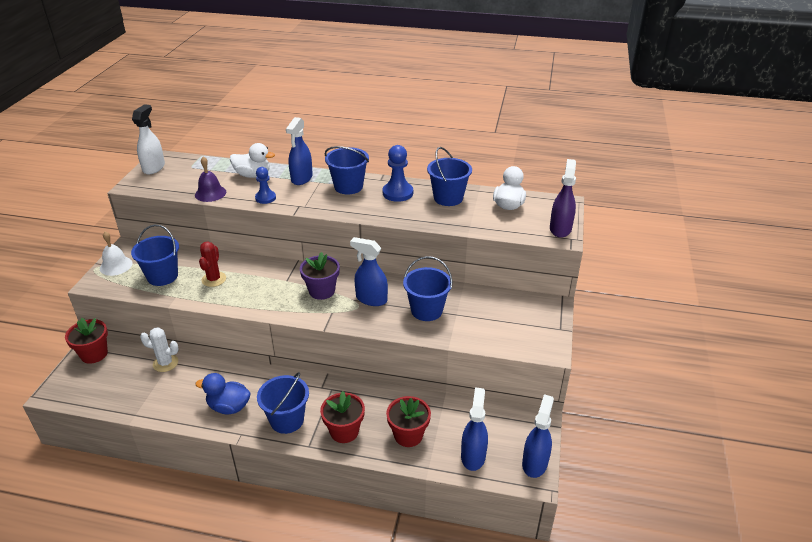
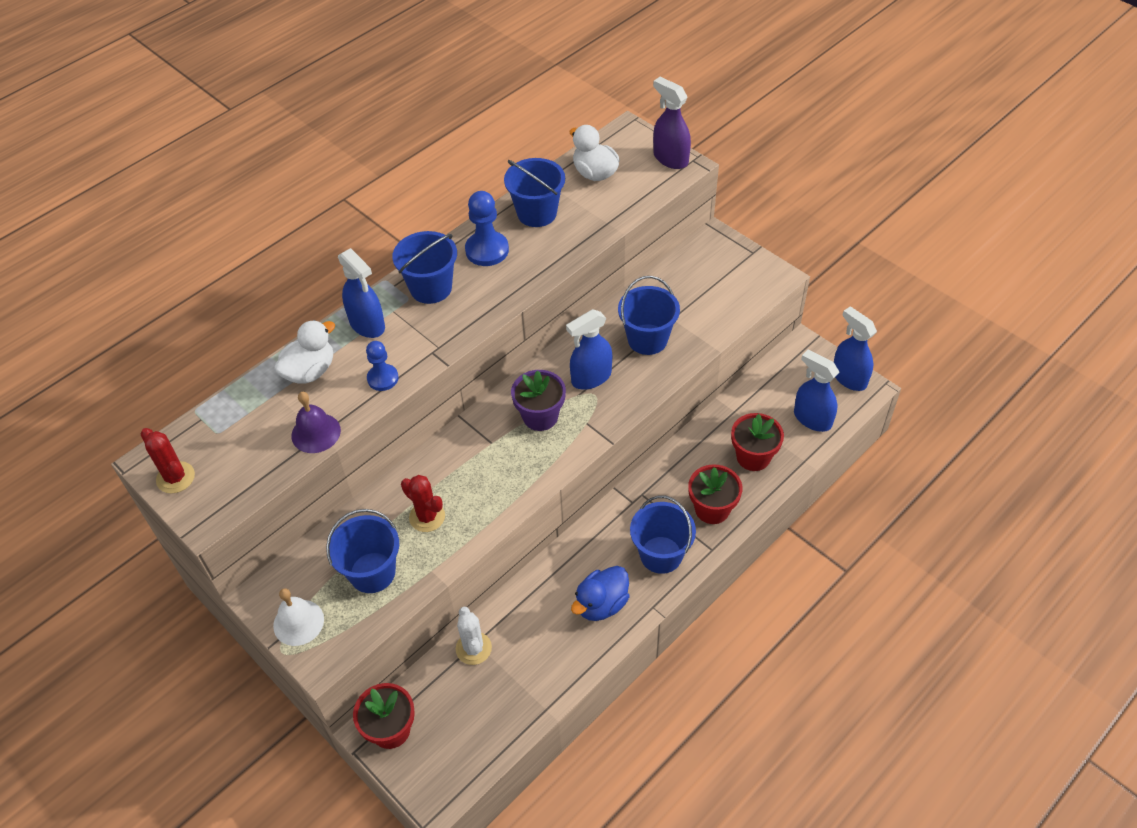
camera: 55 degrees left, 15 degrees up
(154, 167) = (175, 477): white spray bottle -> red cactus
(165, 363) = (473, 648): white cactus -> white cactus turned 60 degrees counterclockwise

